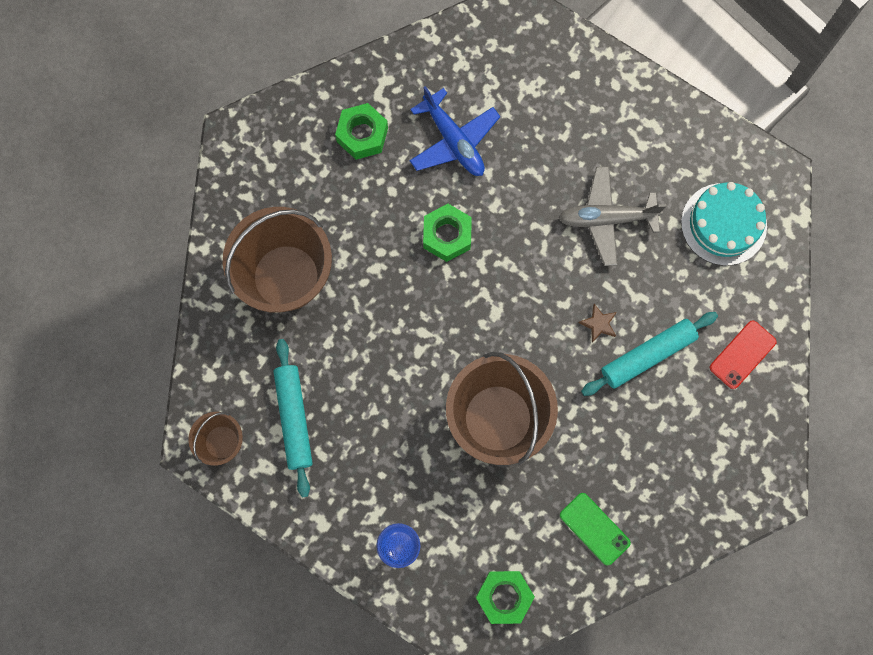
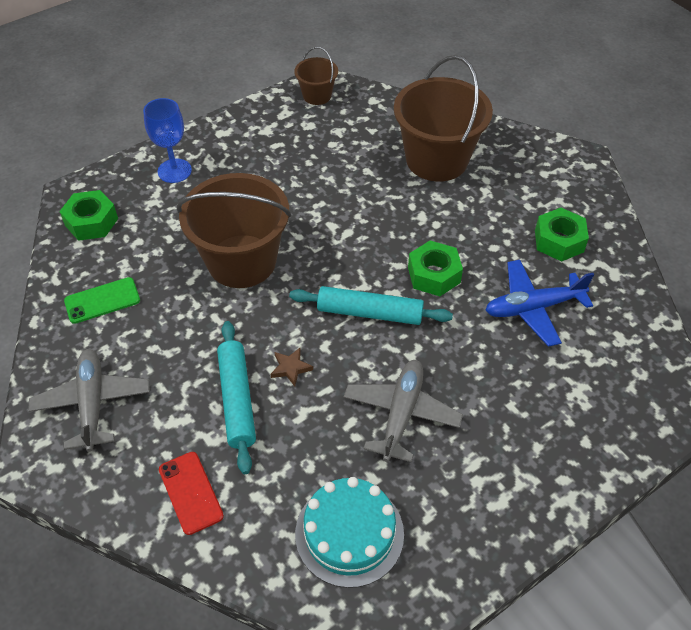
camera: 110 degrees right, 25 degrees down
(294, 418) = (314, 137): turquoise rolling pin -> turquoise rolling pin (370, 313)
(701, 476) = (92, 403): none -> grey plane

